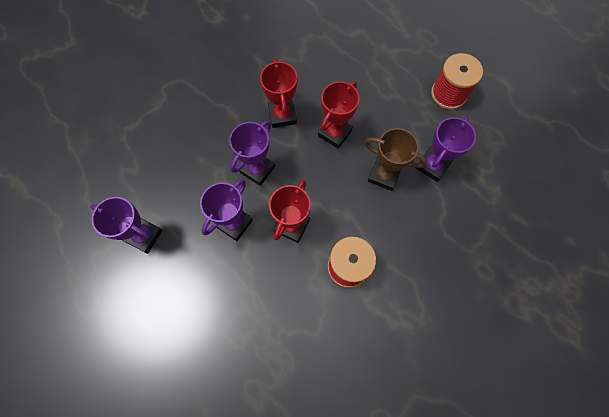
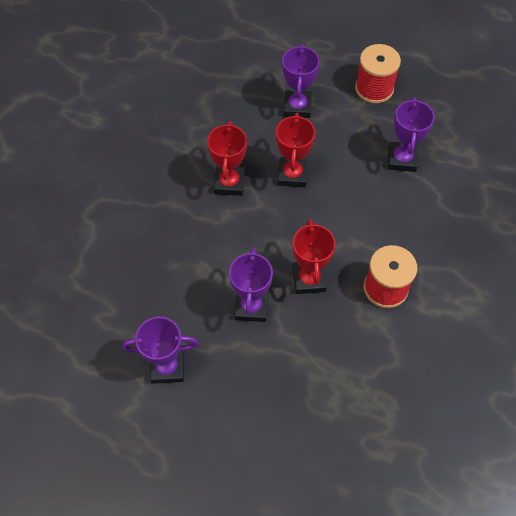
camera: 30 degrees left, 10 degrees down
(257, 169) = (239, 245): purple trophy -> purple trophy (297, 107)
(282, 115) = (229, 183): red trophy -> red trophy turned 45 degrees clockwise
(383, 175) = (363, 190): brown trophy -> none

